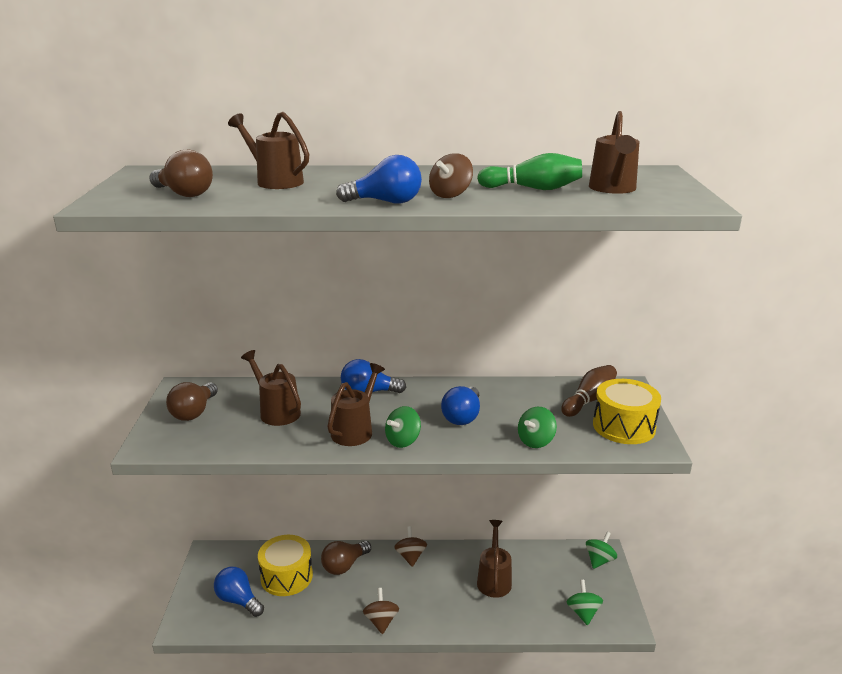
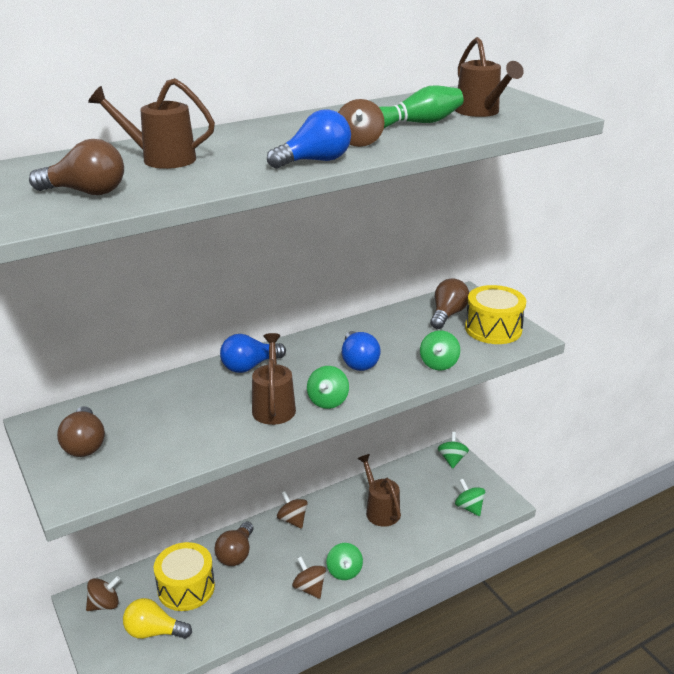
camera: 30 degrees left, 5 degrees up
(221, 563) = (104, 604): none -> brown spinning top
(238, 600) = (154, 632): blue light bulb -> yellow light bulb
(276, 411) = (175, 414): brown watering can -> none
(421, 620) = (344, 571): none -> green spinning top
(589, 400) = (447, 314): brown bowling pin -> brown light bulb

